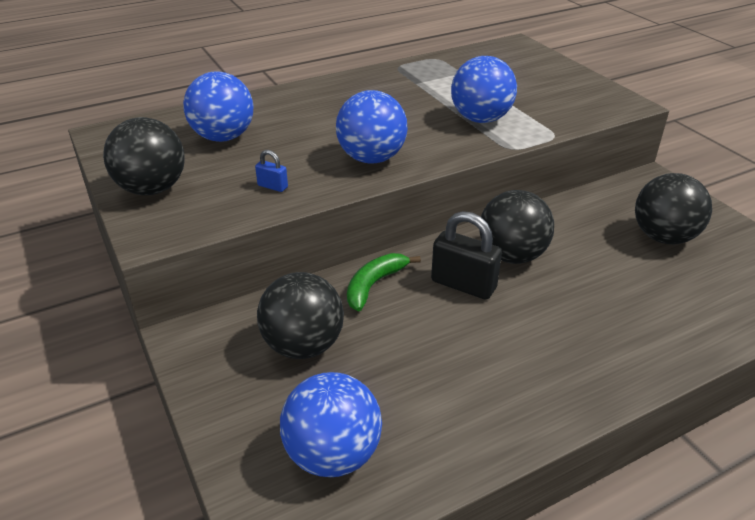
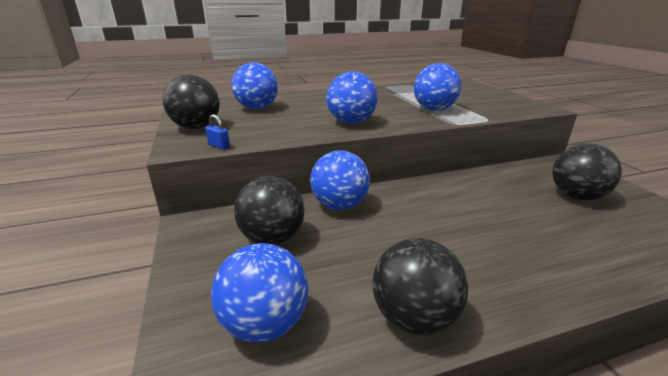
camera: 10 degrees right, 10 degrees down
(272, 186) = (276, 131): blue padlock -> blue padlock (219, 146)
(374, 285) = (339, 205): green banana -> blue ball
(463, 285) = (409, 211): black padlock -> none
(511, 256) = (450, 197): black ball -> black ball (414, 317)

